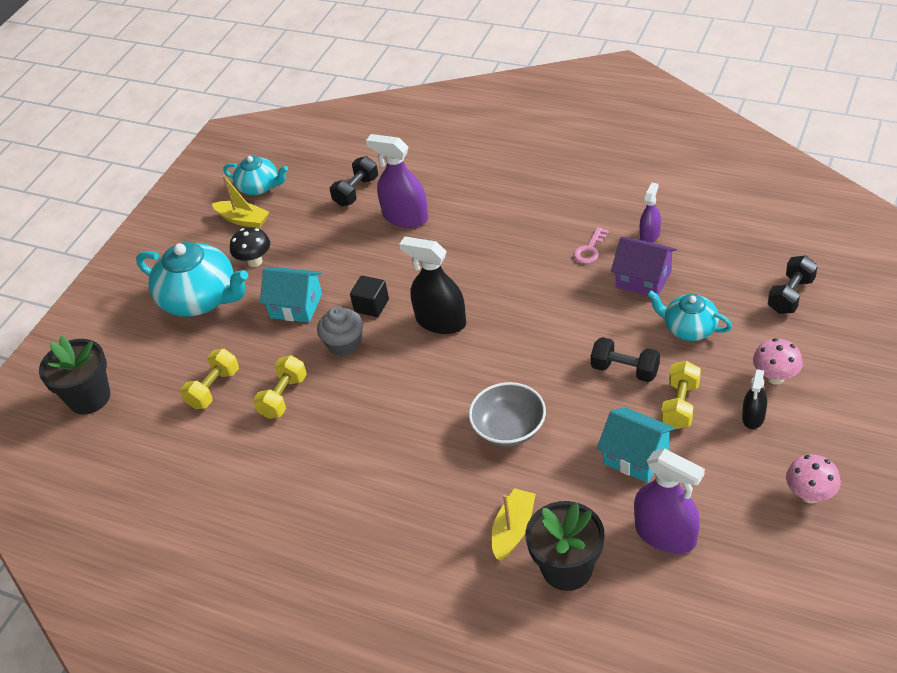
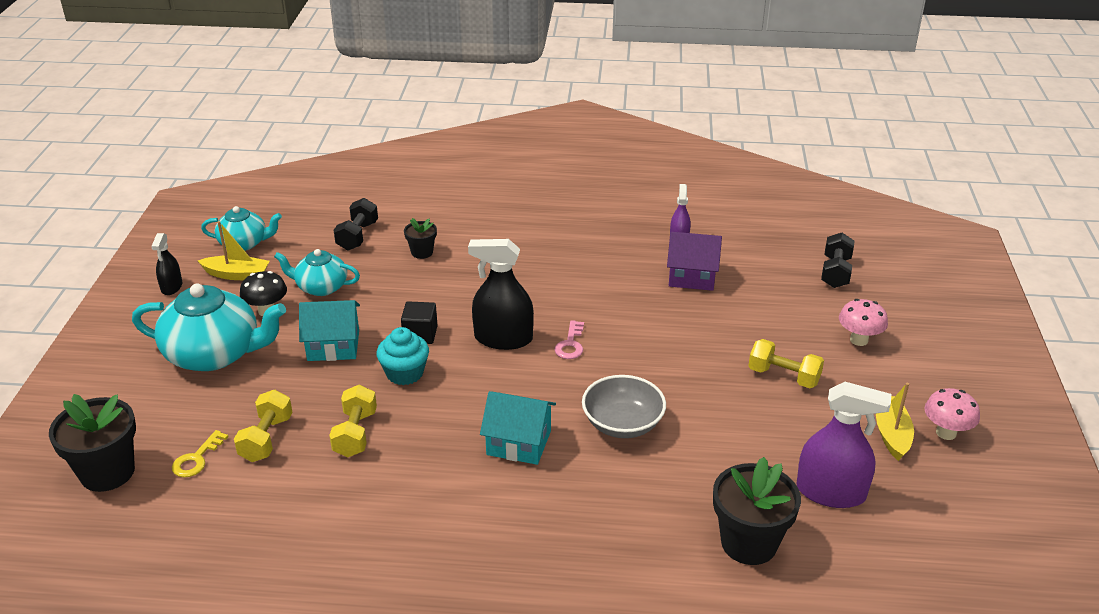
camera: 25 degrees left, 10 degrees down
(156, 398) = (196, 459): none -> yellow key
(344, 343) = (405, 373): grey cupcake -> turquoise cupcake
(405, 217) = (422, 252): purple spray bottle -> black flower pot
(513, 529) = (674, 517): yellow boat -> yellow boat (891, 433)
(589, 249) = (627, 258): pink key -> pink key (570, 344)
(625, 370) = (714, 354): black dumbbell -> none
(636, 456) = (764, 428): turquoise house -> turquoise house (519, 442)
(680, 405) = (783, 376): yellow dumbbell -> yellow dumbbell turned 60 degrees counterclockwise
(689, 328) = (757, 311): turquoise teapot -> turquoise teapot (321, 287)
(753, 417) = (857, 376): black spray bottle -> black spray bottle (171, 287)

